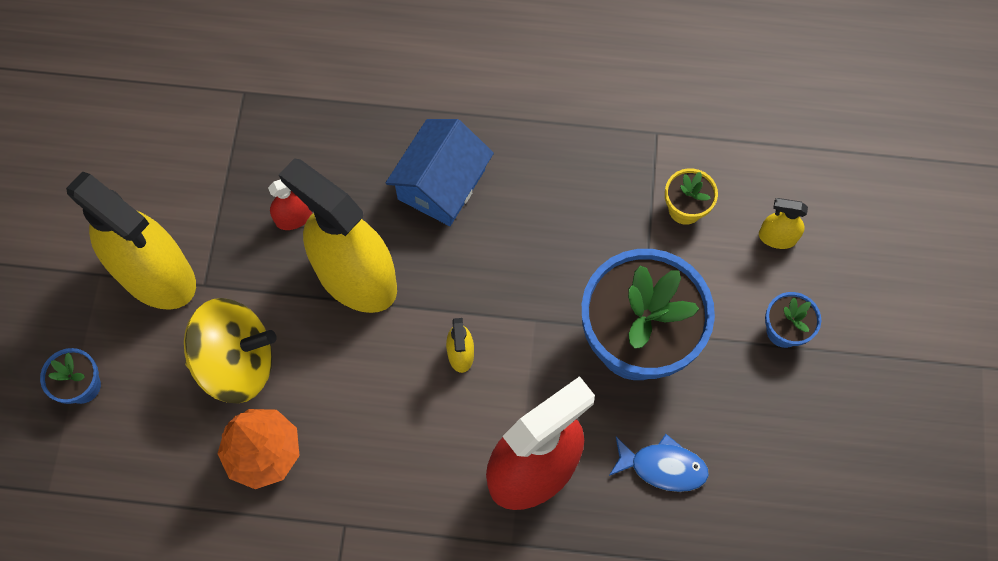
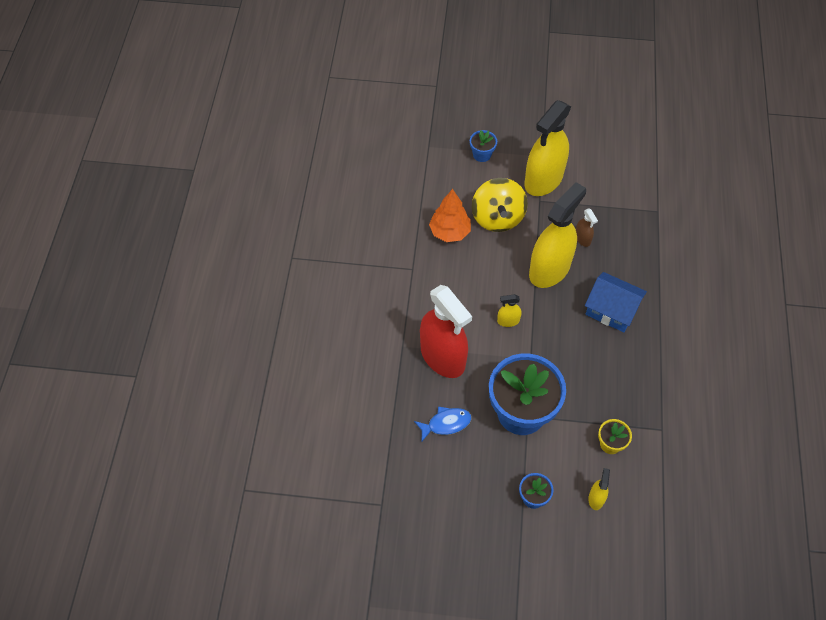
camera: 90 degrees right, 10 degrees down
(294, 218) = (582, 239): red spray bottle -> brown spray bottle
(663, 467) = (446, 423): blue fish -> blue fish turned 120 degrees counterclockwise

